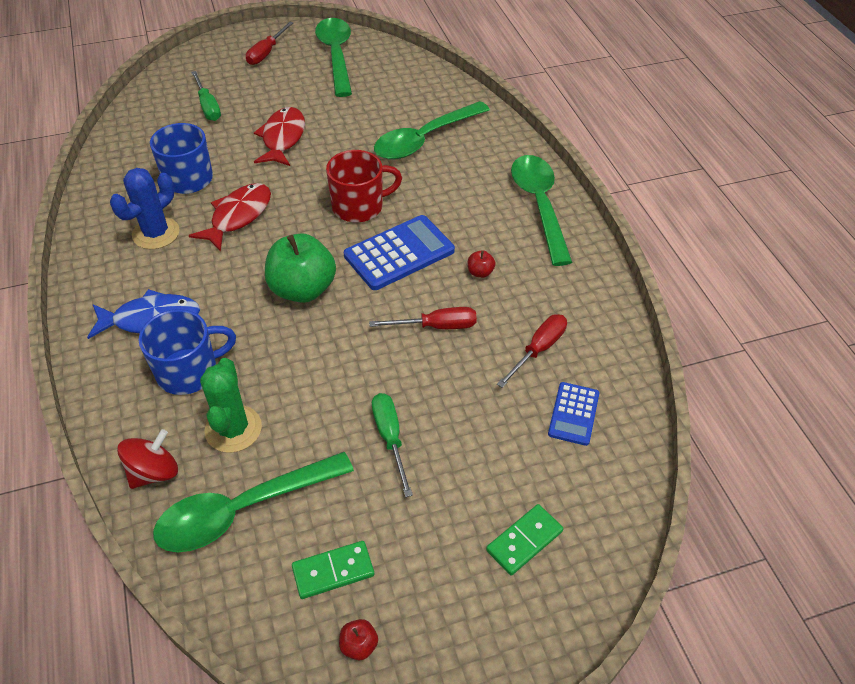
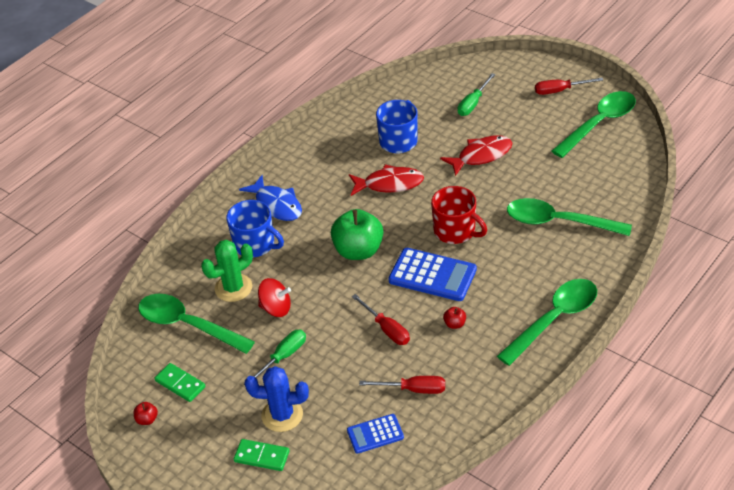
camera: 60 degrees right, 5 degrees down
(154, 472) = (182, 276): red spinning top -> red spinning top (276, 308)
(156, 233) = (340, 161): blue cactus -> blue cactus (282, 415)

